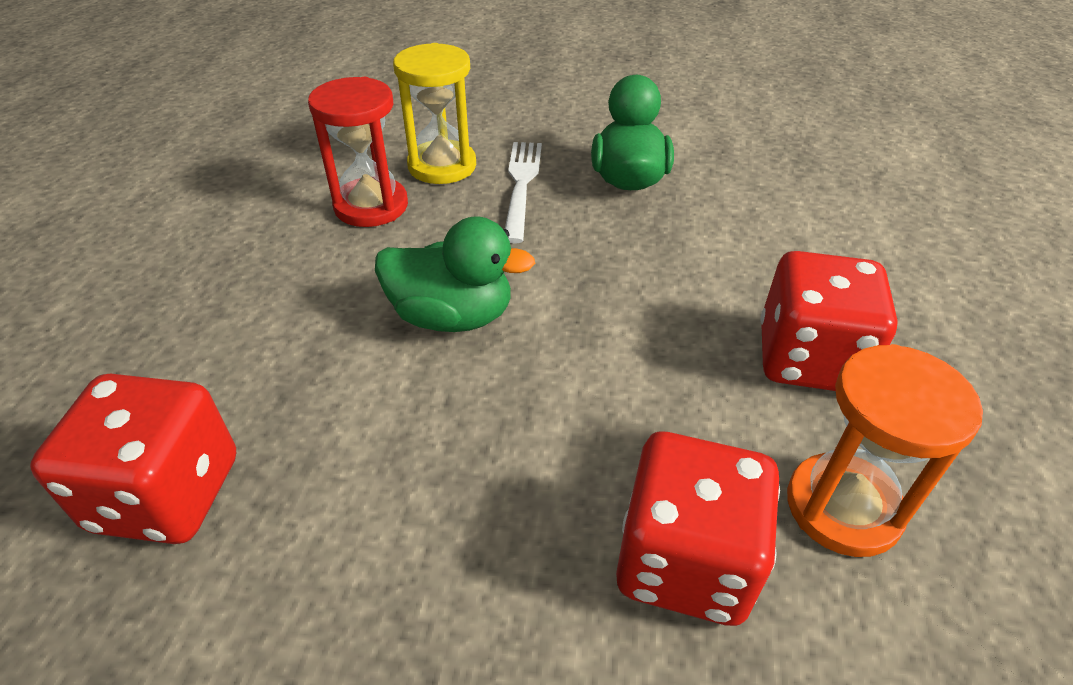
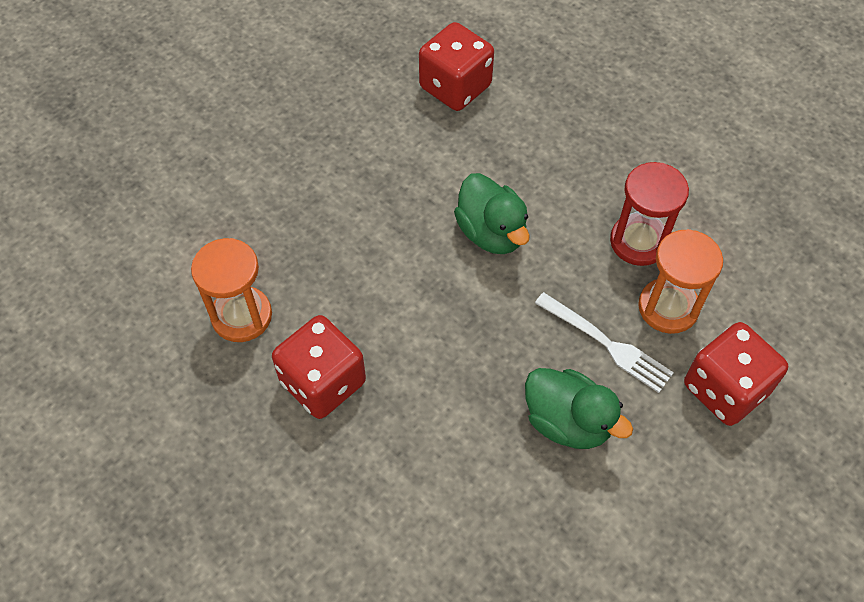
camera: 125 degrees right, 15 degrees up
(442, 166) = (668, 307): yellow hourglass -> orange hourglass
(452, 316) = (491, 232): green duck -> green duck turned 75 degrees counterclockwise
(685, 561) = (275, 238): red dice -> red dice (725, 389)

